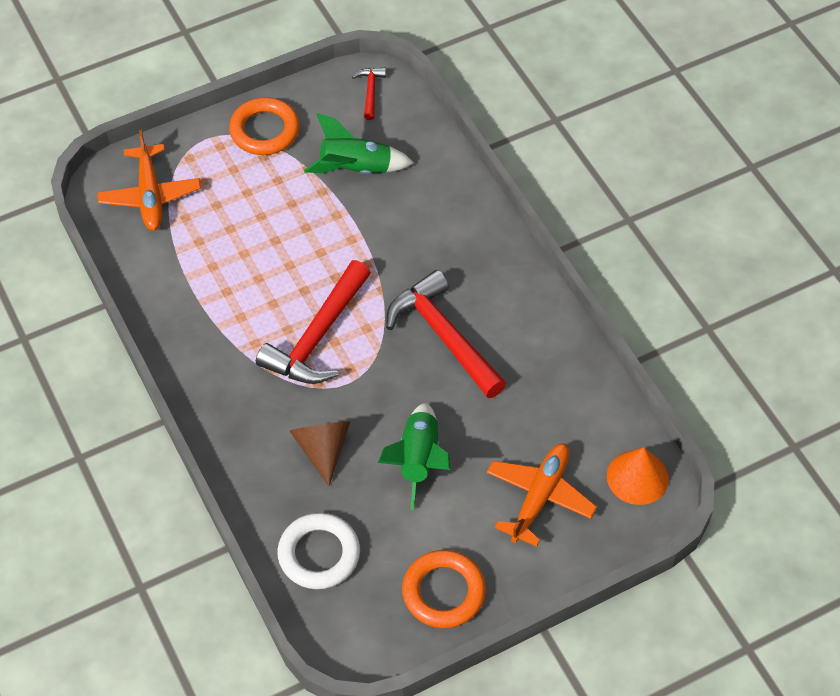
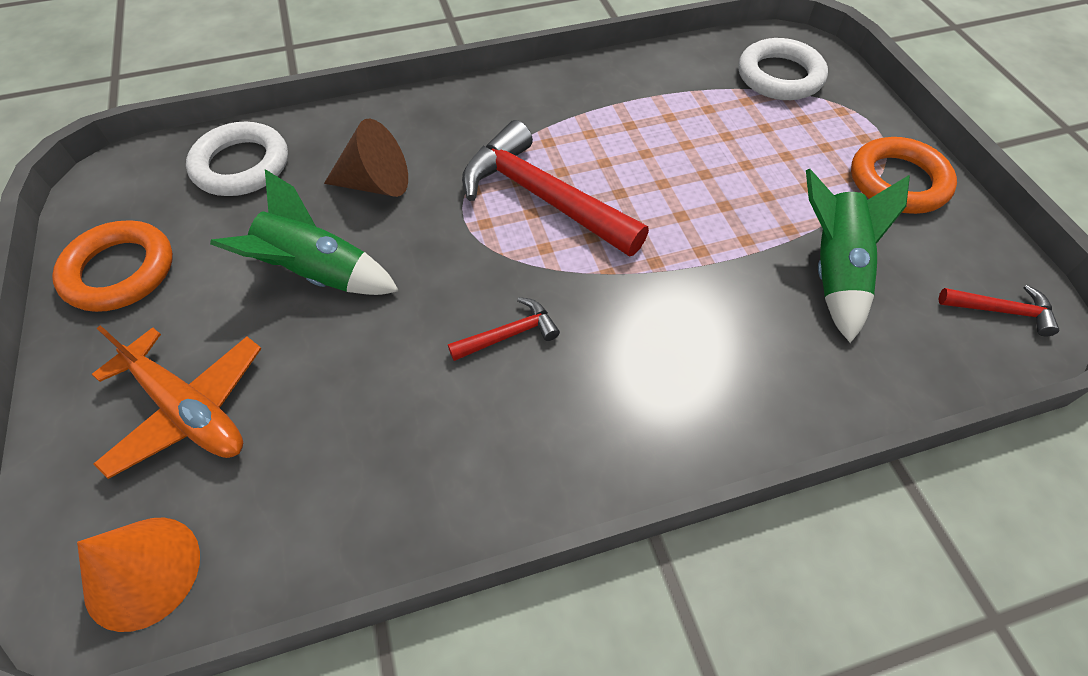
camera: 100 degrees right, 0 degrees up
(150, 196) = (779, 76): orange plane -> white ring
(444, 336) = (509, 335): red hammer -> red hammer, size x0.47

